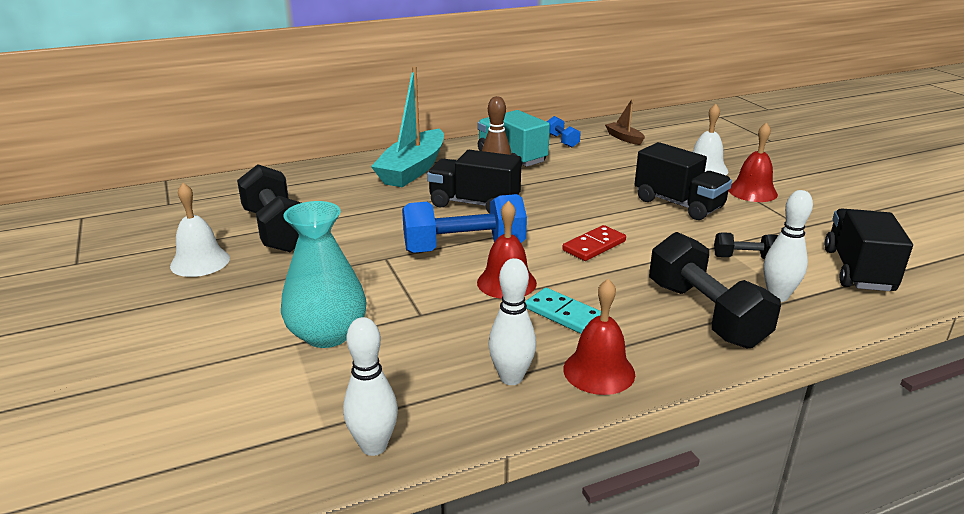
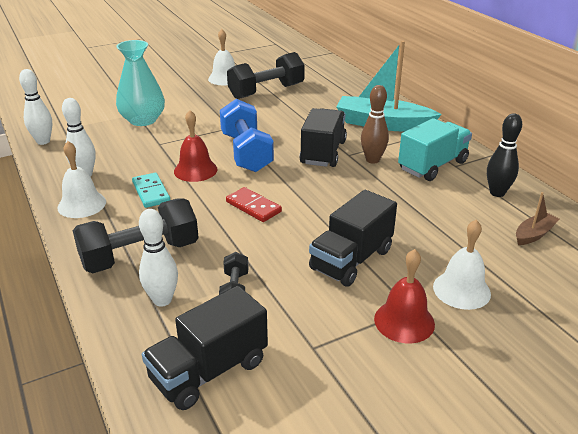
camera: 85 degrees right, 5 degrees up
(562, 141) = (497, 193): blue dumbbell -> black bowling pin
(563, 314) = (151, 192): turquoise domino -> turquoise domino turned 60 degrees counterclockwise
(599, 371) = (82, 204): red bell -> white bell
(858, 270) = (209, 371): black truck -> black truck turned 135 degrees clockwise

